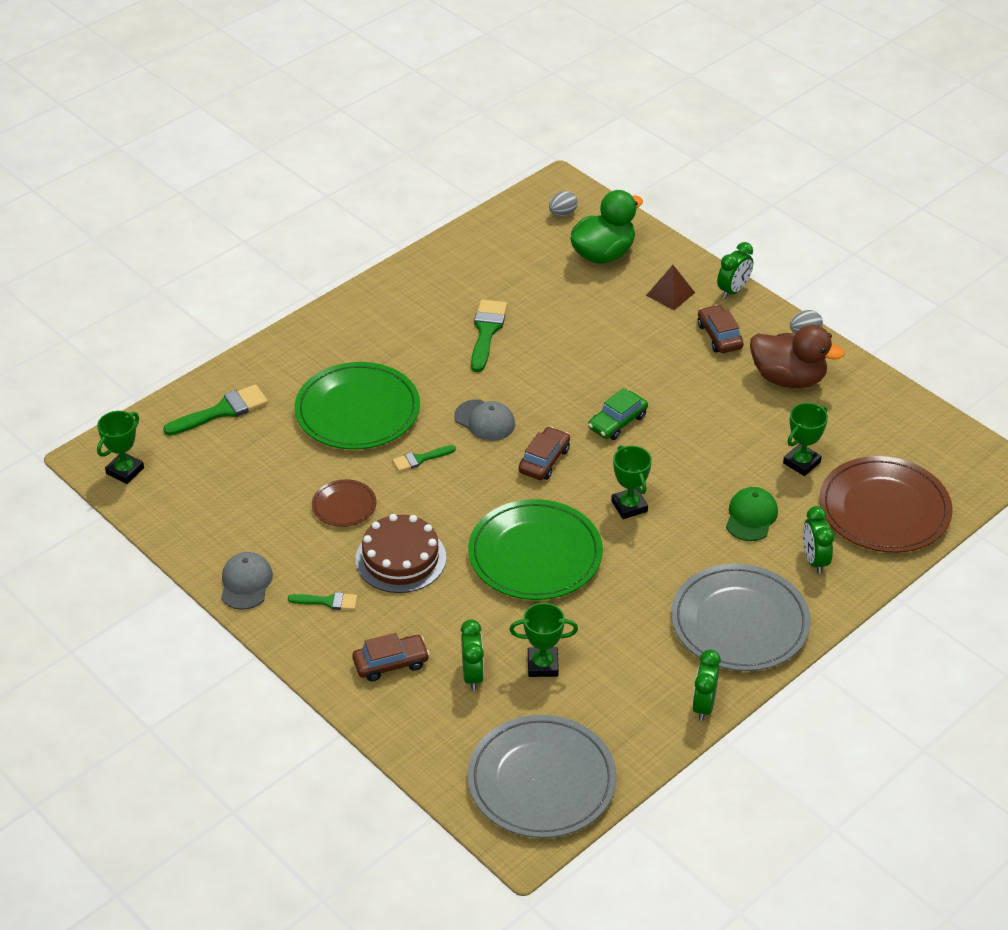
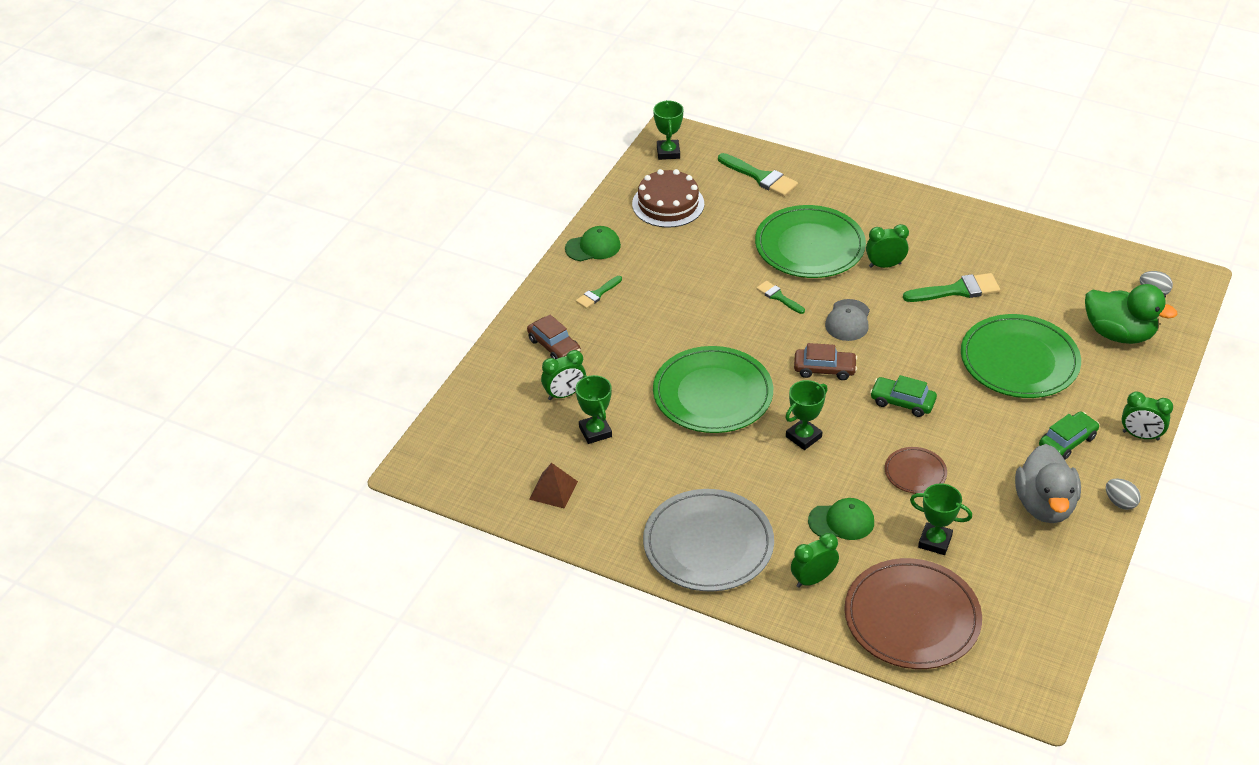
camera: 70 degrees right, 0 degrees up
(125, 471) = (668, 152): green trophy -> green trophy turned 75 degrees clockwise
(246, 583) = (593, 247): grey cap -> green cap
(327, 601) = (597, 294): green brush -> green brush turned 60 degrees clockwise
(344, 505) = (701, 271): brown plate -> brown plate (915, 472)
(400, 558) = (663, 319): brown cake -> brown cake (668, 204)
(541, 780) = (478, 463): grey plate -> none
(603, 327) = (1019, 360): none -> green plate
(670, 294) = (1100, 393): brown pyramid -> brown pyramid (553, 490)
(703, 705) = (601, 543): green clock -> green clock (885, 265)
(719, 336) = (1067, 441): brown car -> green car
(788, 378) = (1044, 505): brown duck -> grey duck

